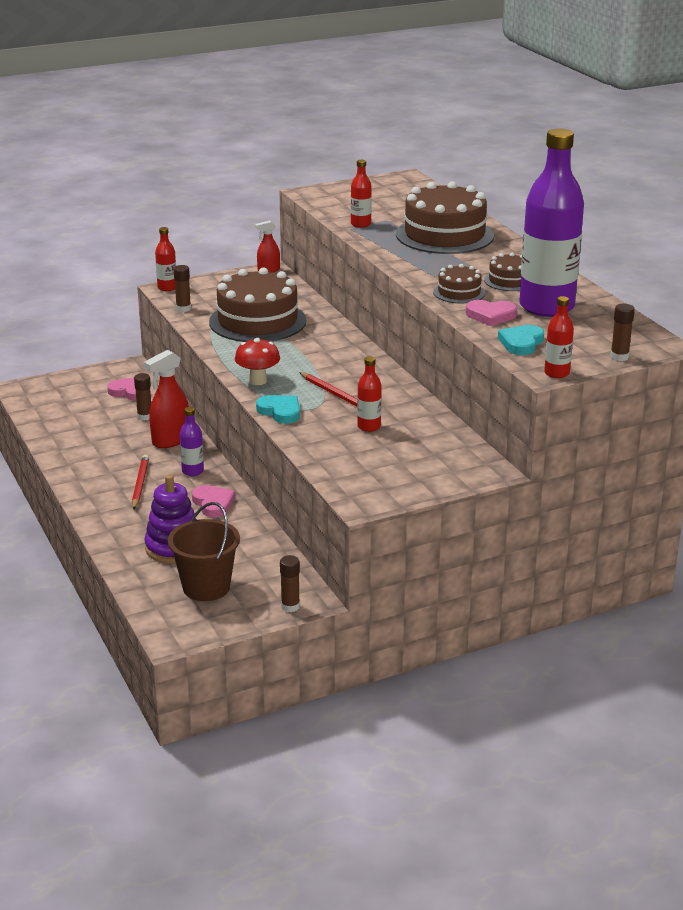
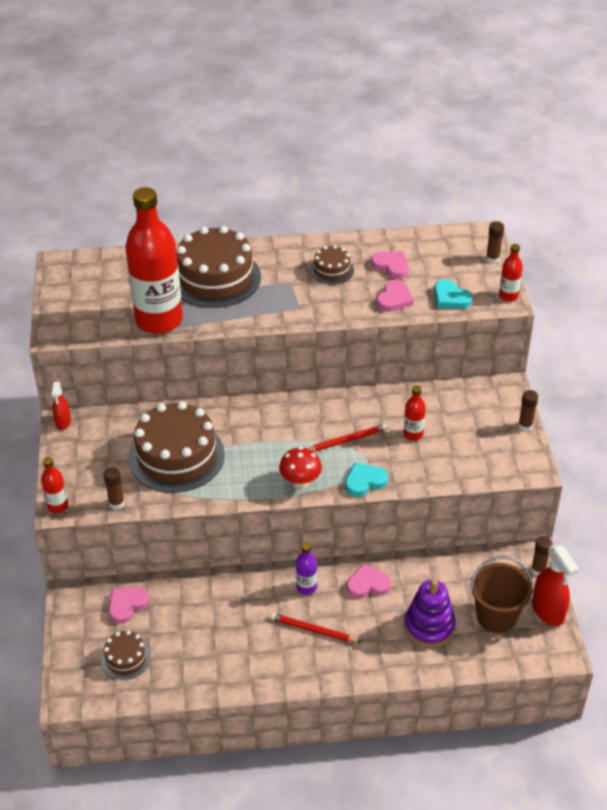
camera: 70 degrees left, 15 degrees up
(144, 416) = (185, 603): brown glue stick -> brown glue stick (525, 426)
(170, 440) = (242, 592): red spray bottle -> red spray bottle (548, 611)
(360, 224) = (159, 320): red bottle -> red bottle, size x2.40
(459, 292) = (342, 303): brown cake -> brown cake (126, 658)
(546, 307) = (391, 266): purple bottle -> pink heart

